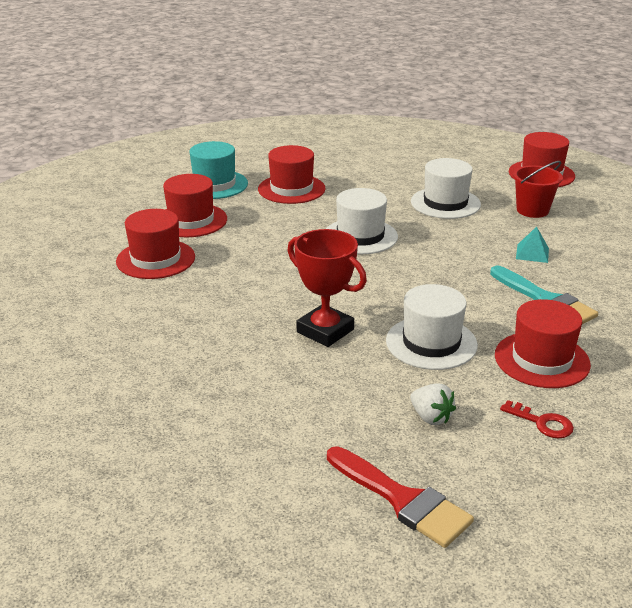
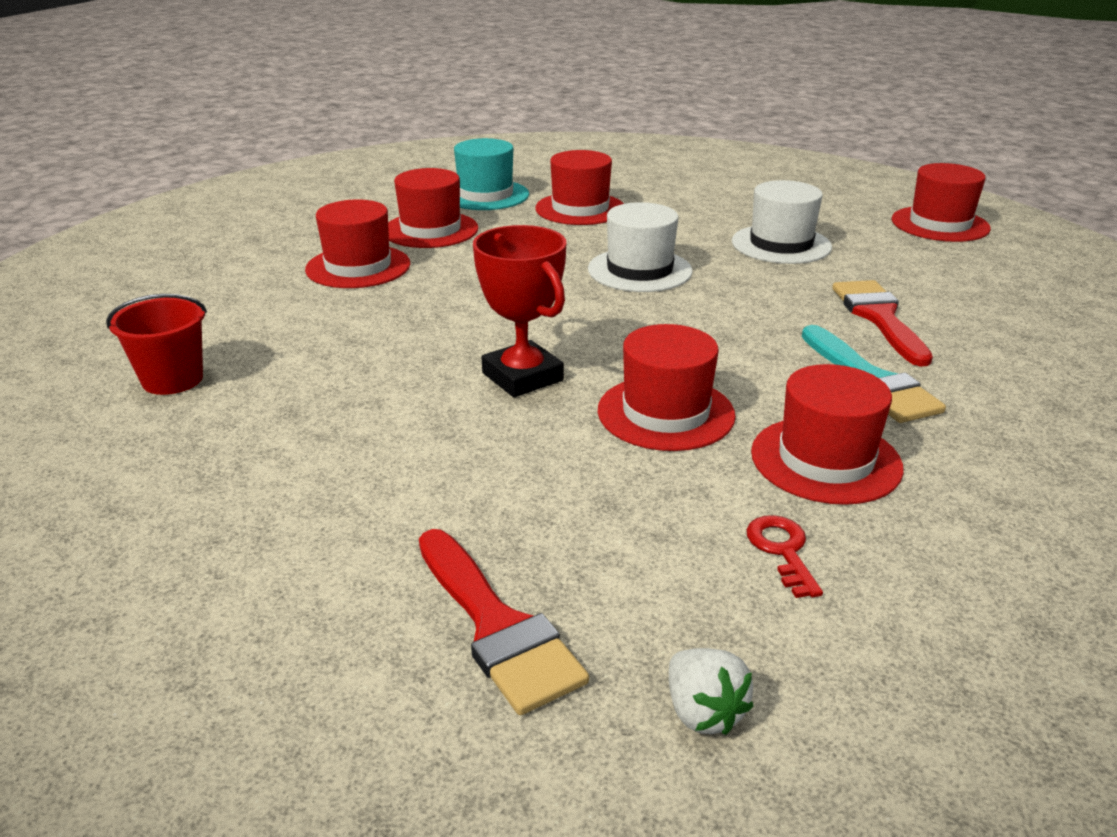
camera: 15 degrees right, 0 degrees up
(431, 343) = (665, 413): white hat -> red hat
(431, 417) = (609, 514): white strawberry -> white strawberry (703, 712)
(532, 210) = (905, 265): red bucket -> red bucket (172, 379)
(532, 253) = (879, 318): turquoise pyramid -> red brush
(542, 423) = (782, 551): red key -> red key turned 150 degrees counterclockwise

